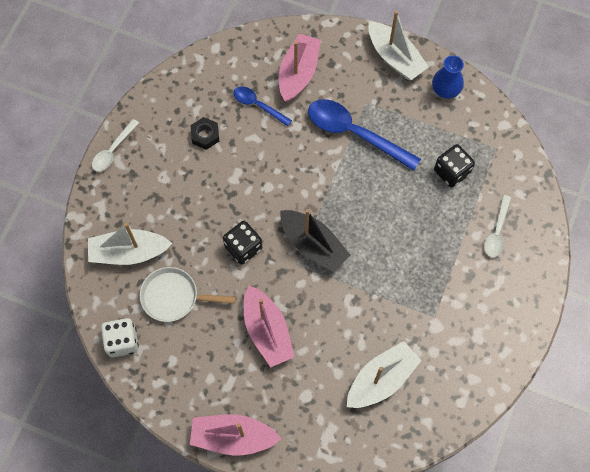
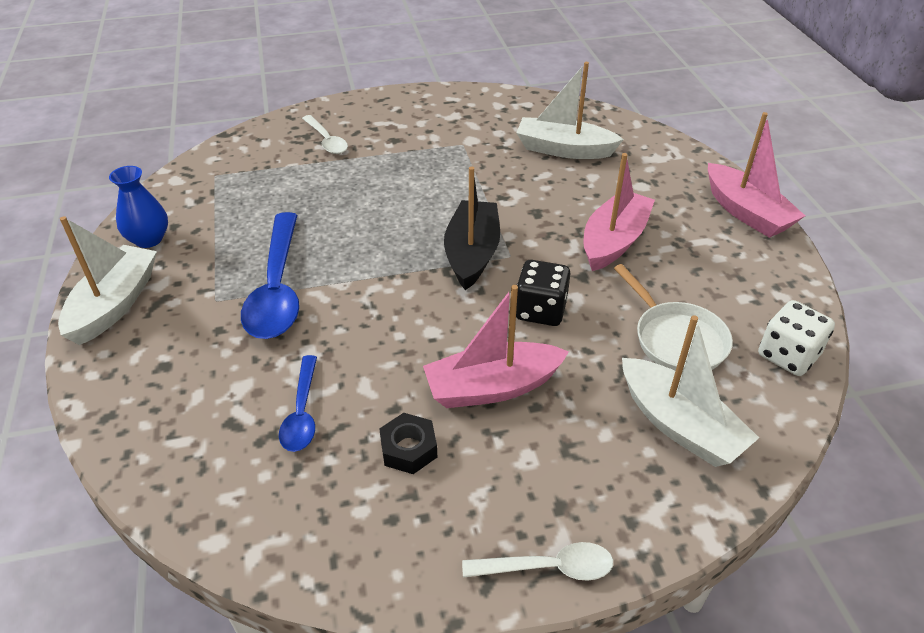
camera: 125 degrees left, 25 degrees down
(298, 73) = (206, 394): pink boat -> pink boat (492, 387)
(451, 172) = (274, 192): black dice -> none
(496, 232) = (326, 141): white spoon -> white spoon turned 75 degrees clockwise

